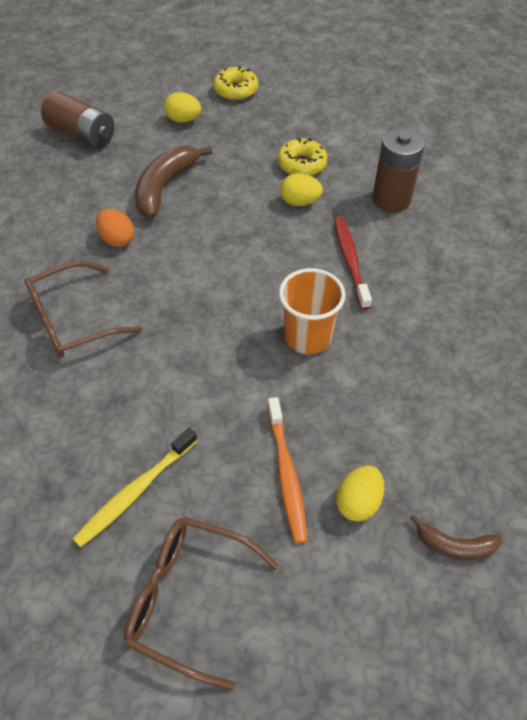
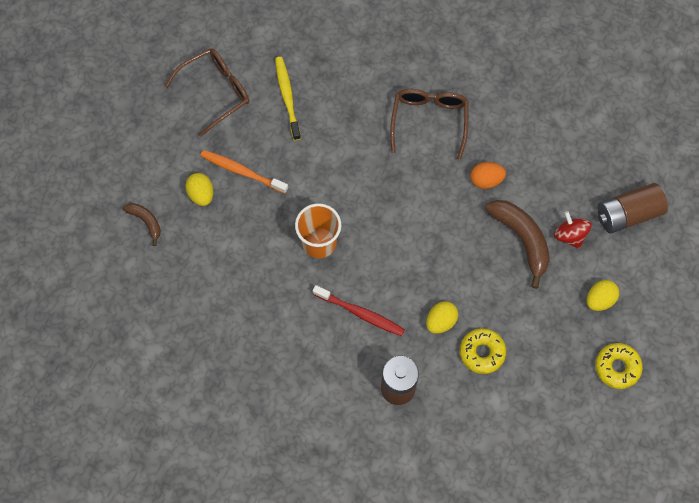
camera: 125 degrees right, 15 degrees up
(134, 160) = (570, 235): none -> red spinning top
(454, 545) = (146, 221): brown banana -> brown banana turned 90 degrees clockwise

